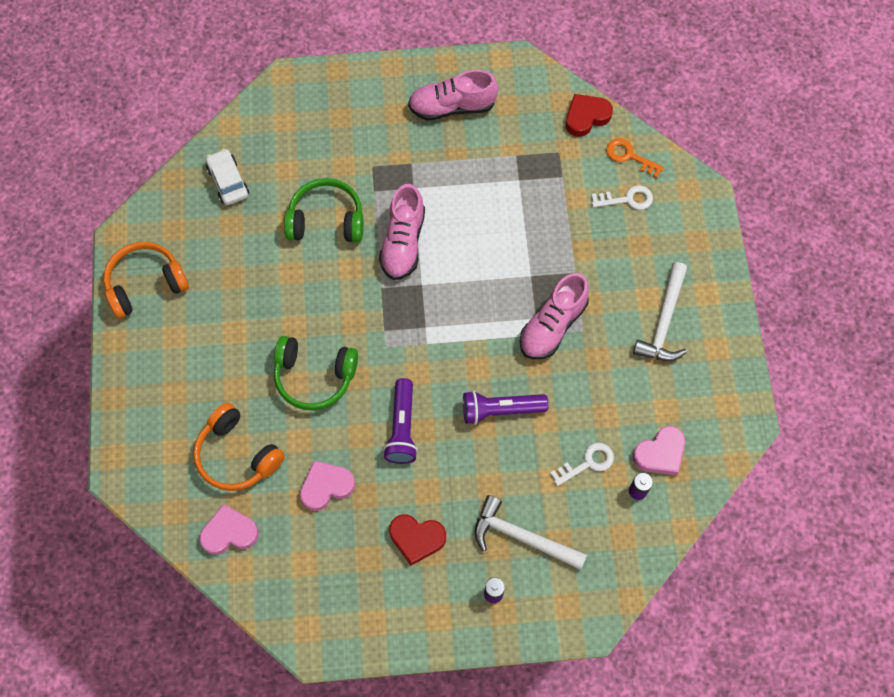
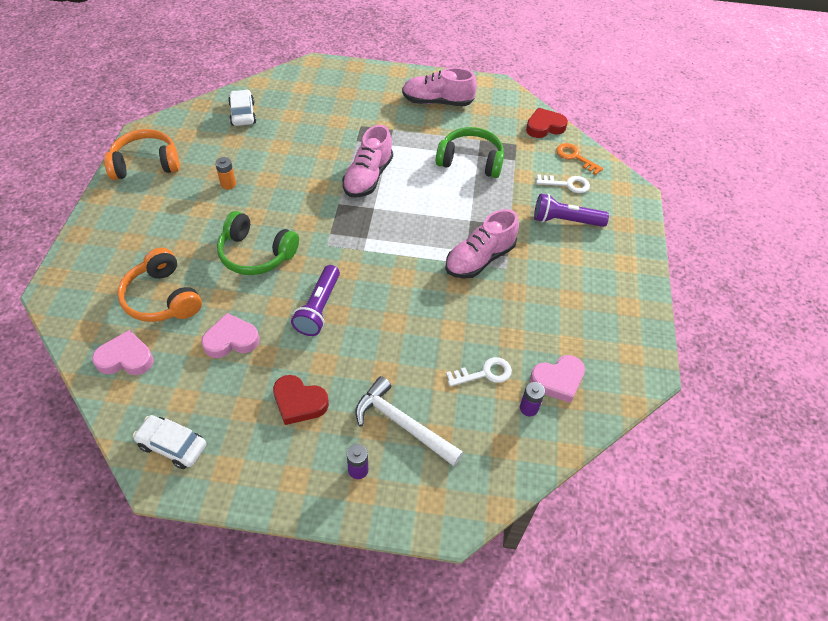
camera: 10 degrees right, 15 degrees down
(250, 290) = (228, 184): none -> orange battery
(313, 612) = (172, 445): none -> white car
(326, 220) = (310, 151): green headphones -> green headphones (470, 161)
(500, 410) = (413, 313): purple flashlight -> purple flashlight (565, 220)
(663, 322) = (582, 276): white hammer -> none

